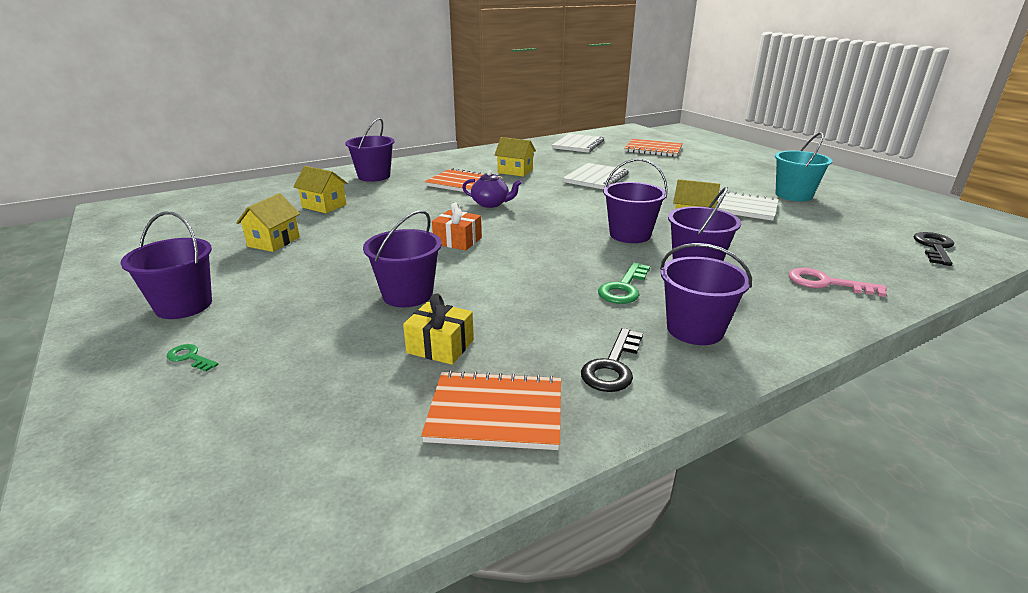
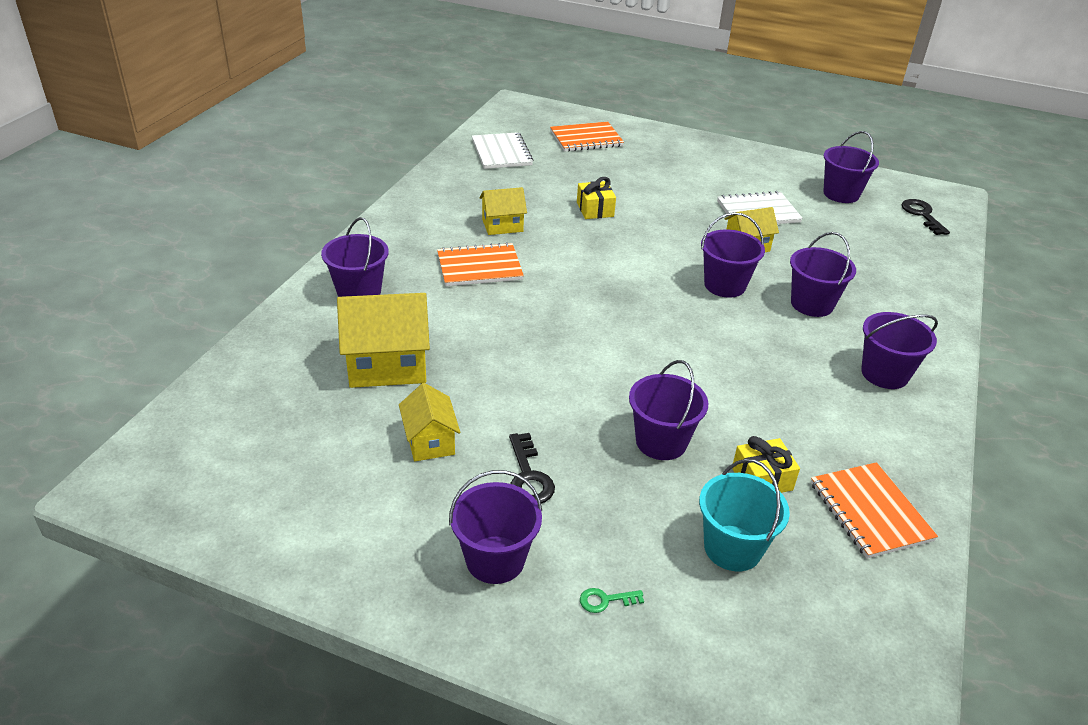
camera: 40 degrees left, 10 degrees up
(324, 206) = (387, 365): yellow house -> yellow house, size x1.69
(457, 241) = (602, 357): orange gift -> none
(491, 204) = (555, 290): purple teapot -> none
(495, 412) = (870, 511): orange notebook -> orange notebook turned 75 degrees counterclockwise
(595, 178) = (595, 209): white notebook -> yellow gift
(612, 366) = (881, 434): black key -> black key (528, 476)
(624, 288) = (797, 353): green key -> none
(793, 195) = (777, 178): turquoise bucket -> turquoise bucket (732, 548)
(826, 283) = (904, 286): pink key -> none
(850, 216) = (841, 194): none -> purple bucket

